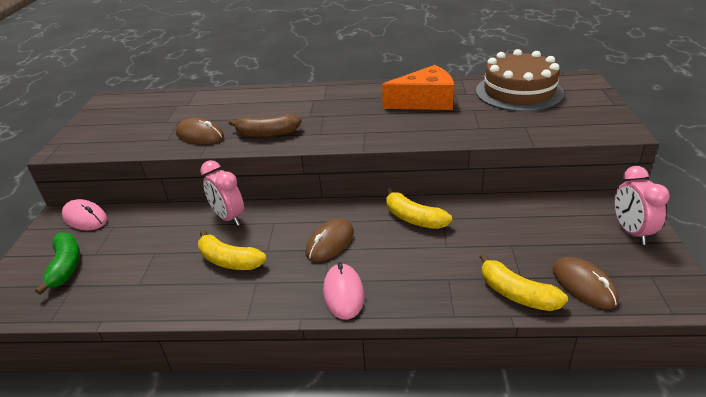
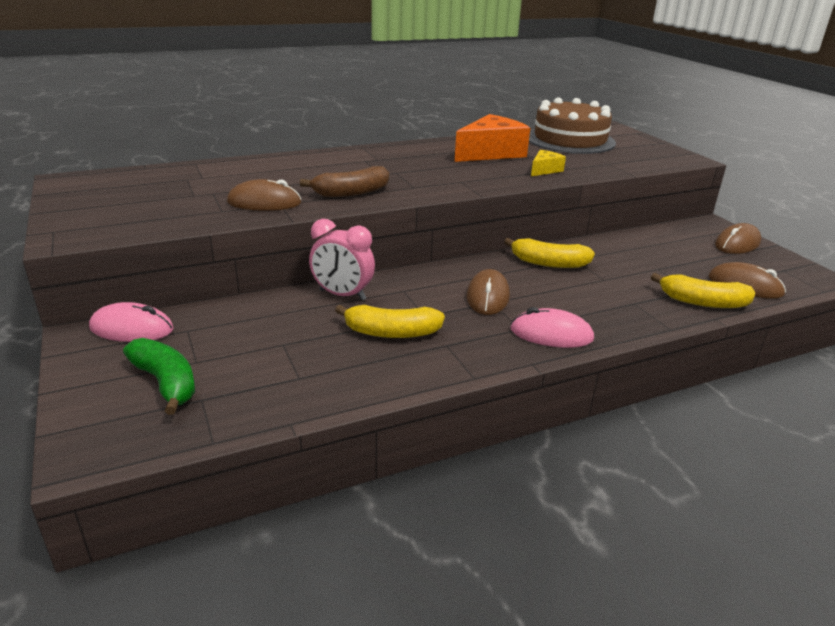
camera: 30 degrees left, 5 degrees down
(343, 293) = (551, 334): pink mouse -> pink mouse turned 45 degrees counterclockwise
(451, 128) = (544, 170): none -> yellow cheese
(631, 232) = (737, 244): pink clock -> brown mouse

